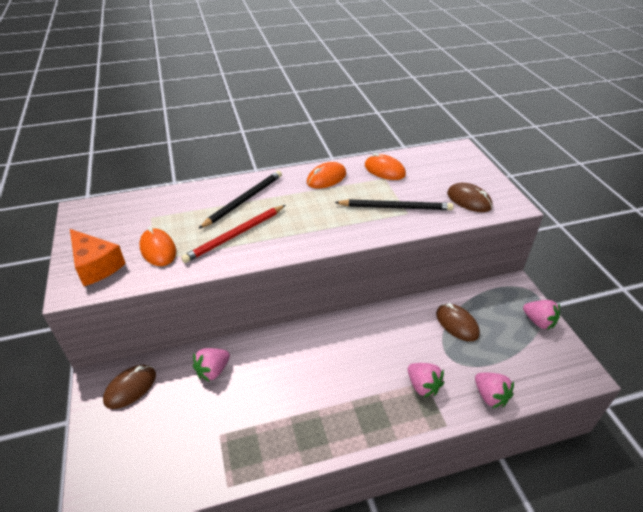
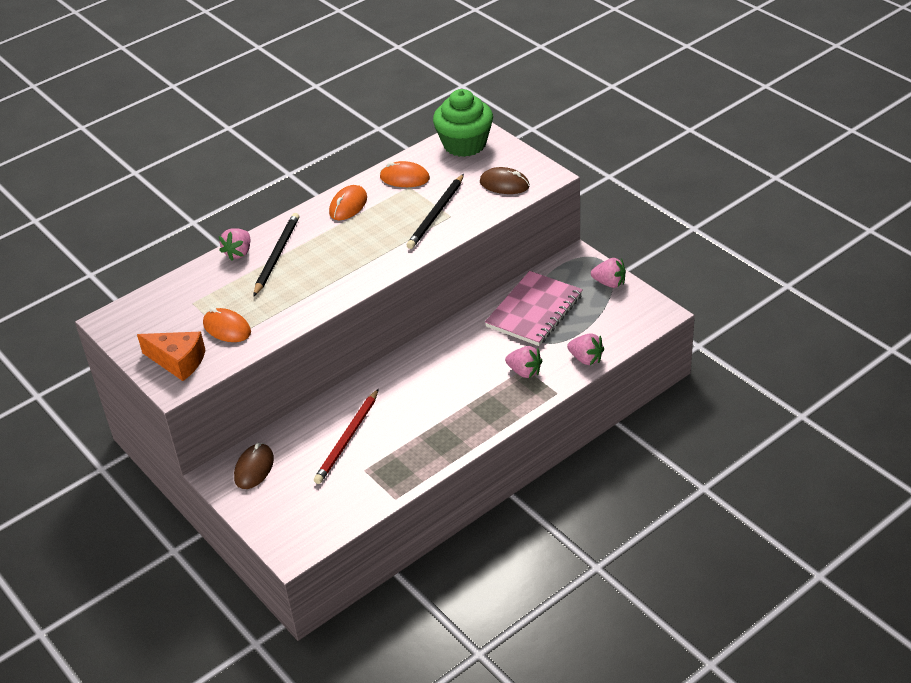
camera: 20 degrees left, 0 degrees up
(213, 371) = (323, 428): pink strawberry -> pink strawberry (238, 253)
(235, 235) = (293, 291): red pencil -> red pencil (347, 439)
(396, 207) = (436, 214): black pencil -> black pencil turned 135 degrees clockwise
(448, 159) = (464, 144): none -> green cupcake
(457, 324) = (534, 311): brown mouse -> pink notebook

